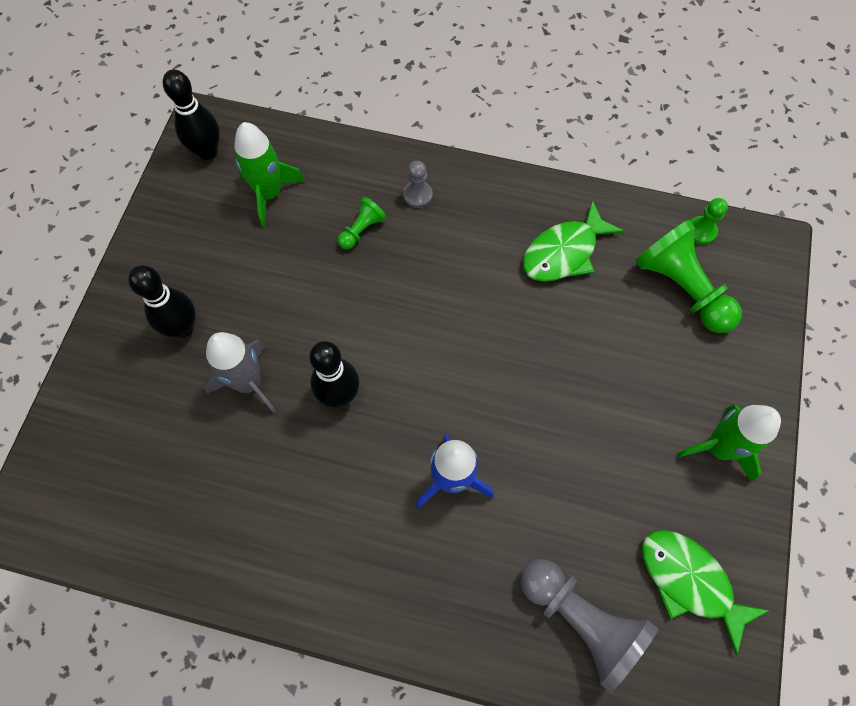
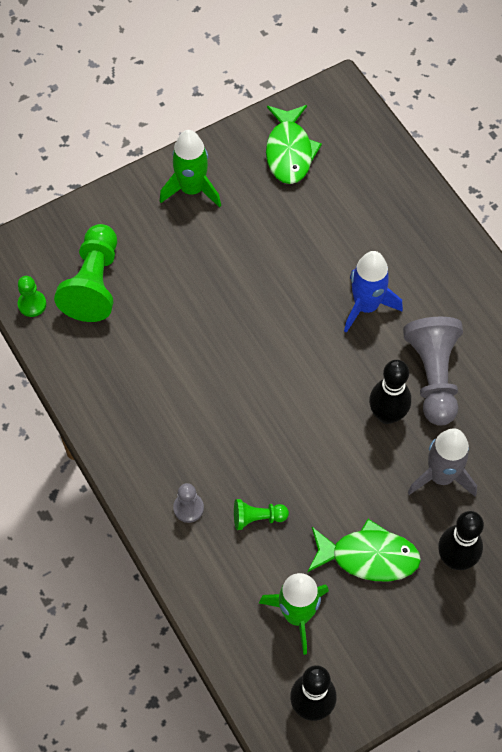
camera: 135 degrees left, 5 degrees down
(564, 252) = (137, 372): green fish -> green fish (368, 556)
(581, 620) = (368, 184): grey pawn -> grey pawn (433, 376)

